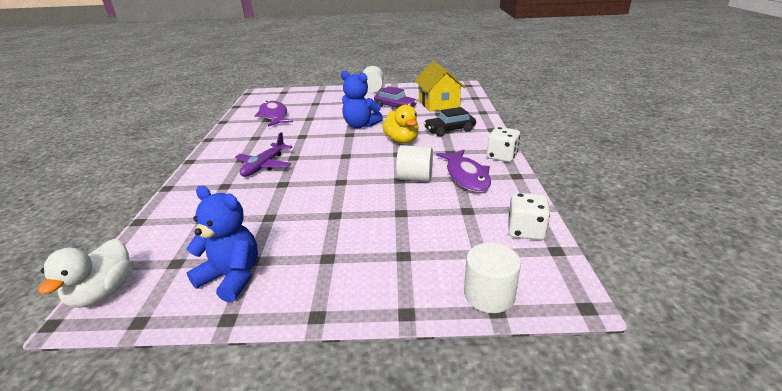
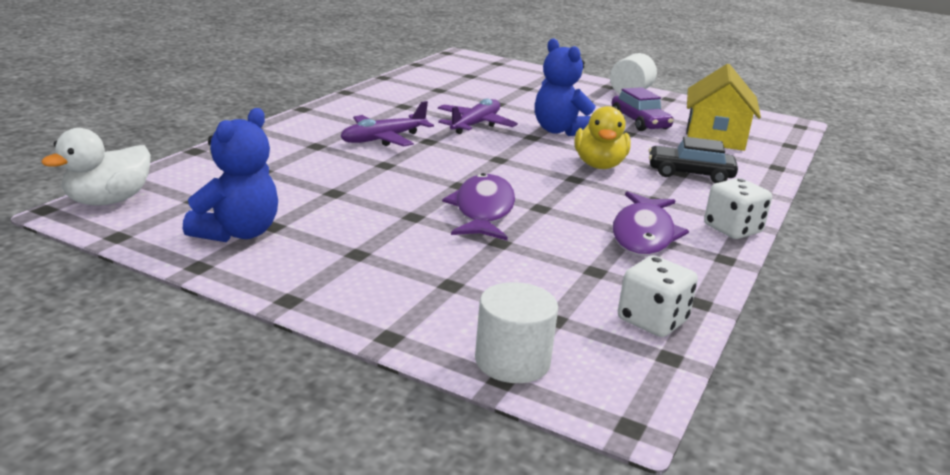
camera: 25 degrees right, 5 degrees down
(231, 277) = (237, 233): blue teddy bear -> blue teddy bear turned 60 degrees clockwise
(274, 116) = (454, 87): purple fish -> purple fish (483, 210)
(310, 137) = (475, 125): none -> purple plane
(415, 178) = (564, 212): white cylinder -> none

